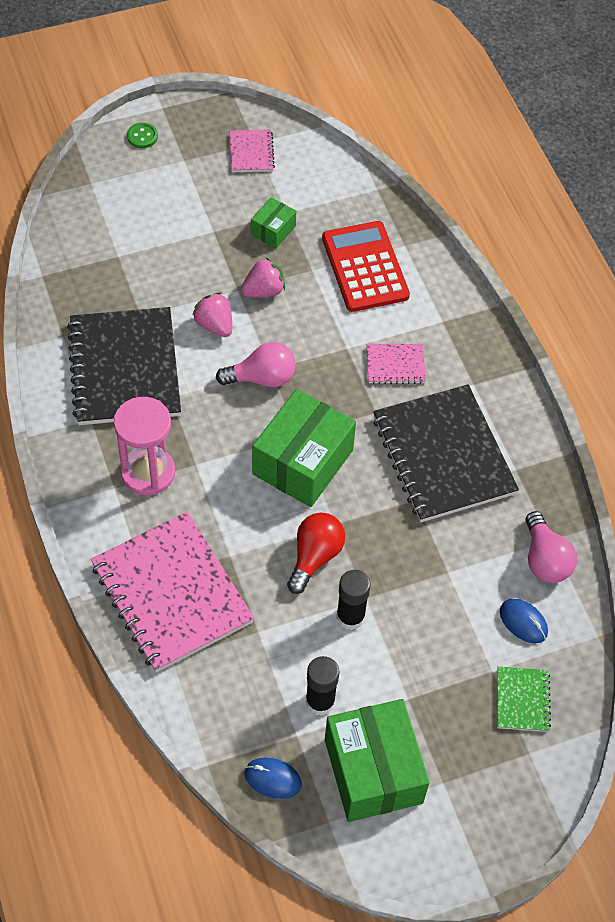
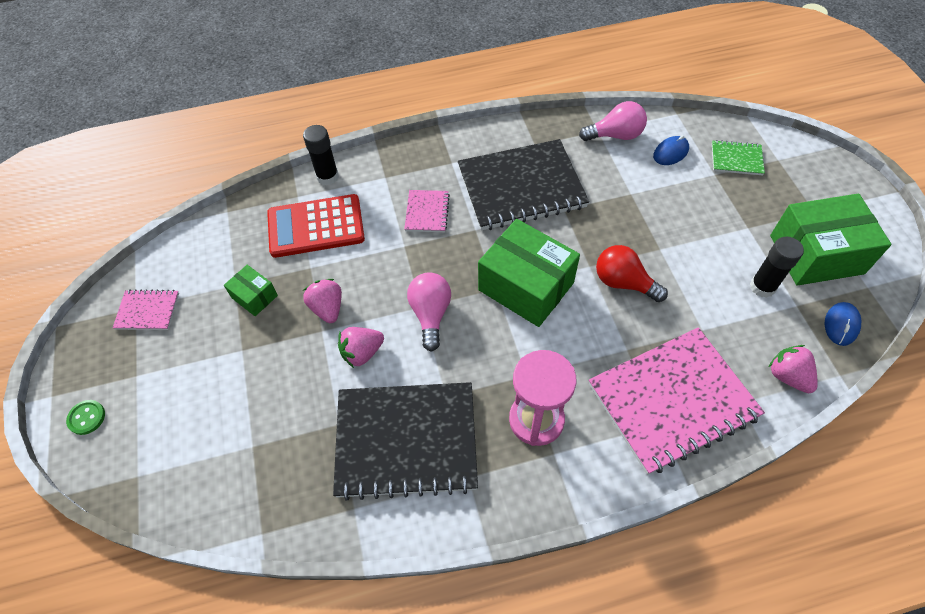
camera: 80 degrees left, 0 degrees up
(204, 709) = (788, 376): none -> pink strawberry
(350, 617) = (679, 260): black glue stick -> black glue stick (327, 177)

